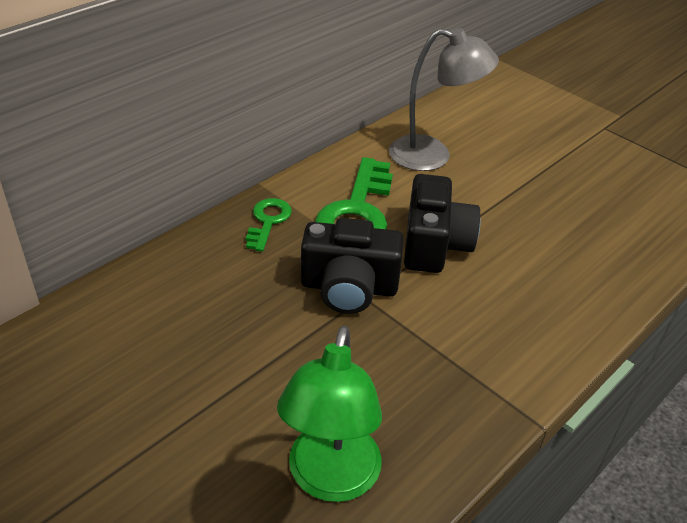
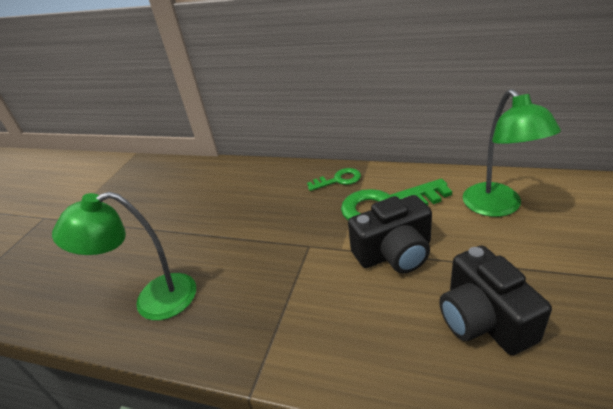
camera: 70 degrees right, 5 degrees down
(349, 287) = (311, 236): black camera -> black camera (484, 319)
(432, 156) = (498, 207): grey lamp -> green lamp

